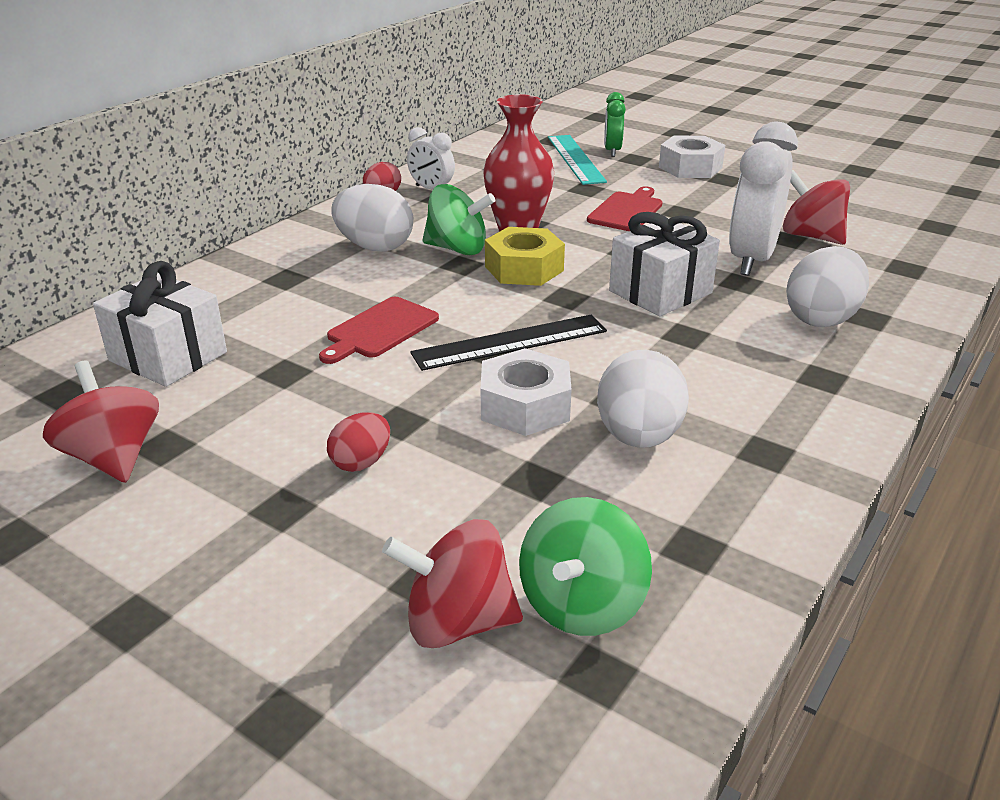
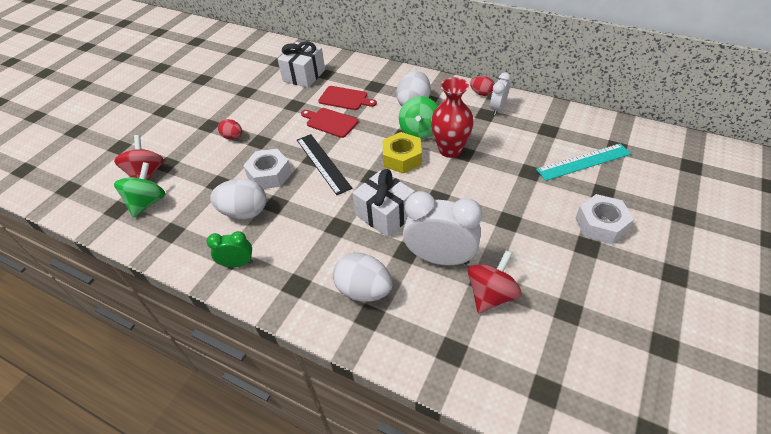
camera: 85 degrees right, 15 degrees up
(113, 458) = (240, 84): red spinning top -> none
(582, 604) = (147, 202): green spinning top -> green spinning top turned 90 degrees clockwise
(612, 151) = (612, 179): green clock -> green clock (237, 263)
(627, 211) = (499, 194): red cutting board -> red cutting board (345, 99)

